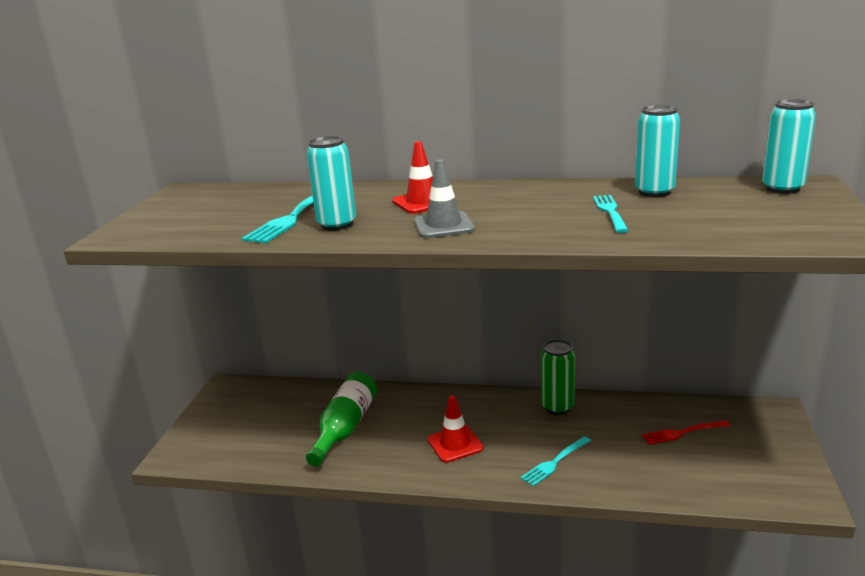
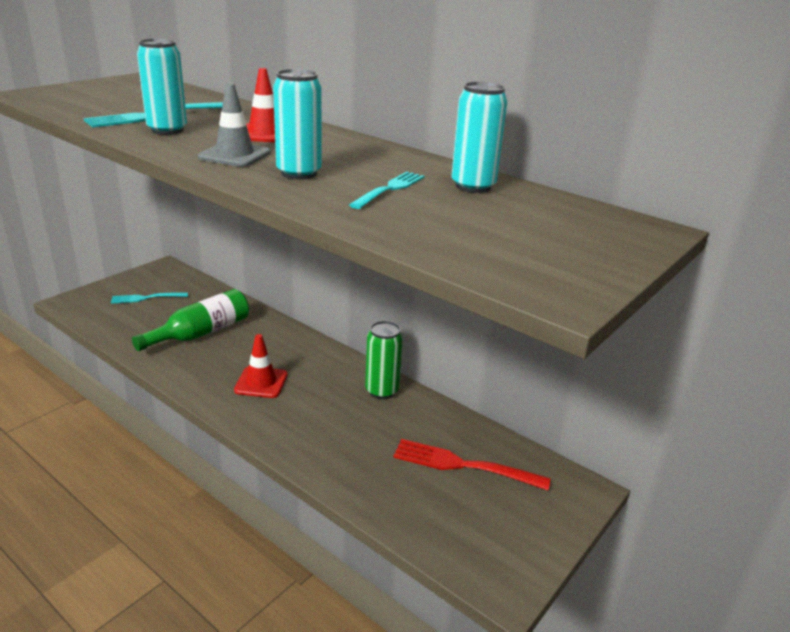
camera: 25 degrees right, 5 degrees up
(555, 462) = (318, 435): turquoise fork -> turquoise fork (146, 298)
(682, 433) = (463, 465): red fork -> red fork, size x1.55
(782, 188) = (610, 224): turquoise can -> turquoise can (299, 173)

